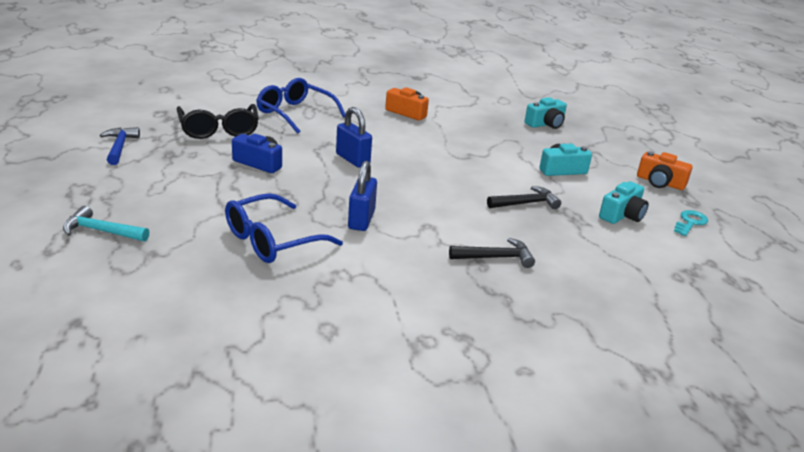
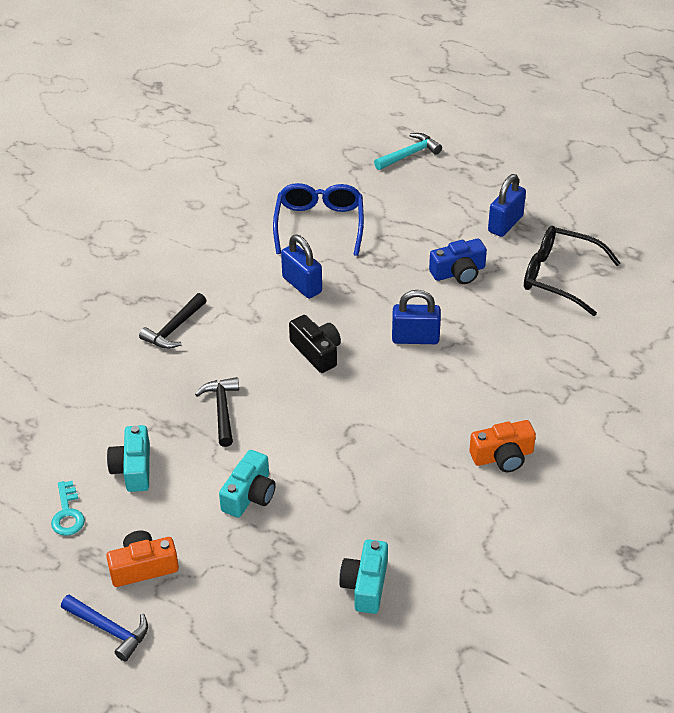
camera: 135 degrees right, 15 degrees up
(120, 147) = (560, 203): blue hammer -> blue hammer (109, 630)
(174, 161) = (505, 224): none -> blue padlock
(295, 113) = (567, 352): blue glasses -> none
(420, 189) = (317, 352): none -> black camera
(526, 203) = (222, 410): black hammer -> black hammer turned 150 degrees clockwise

